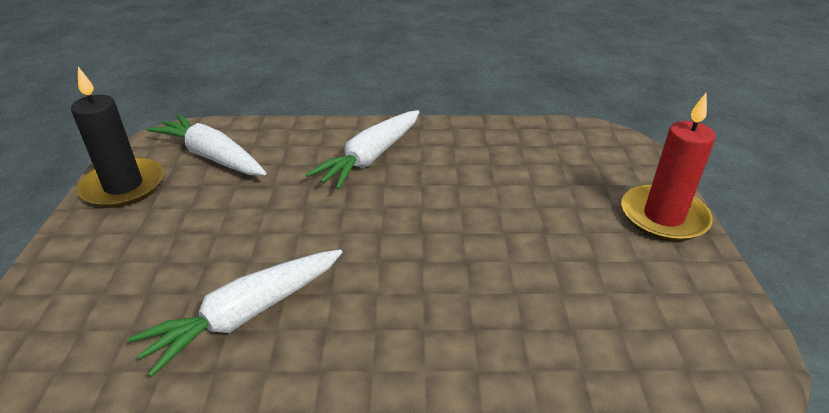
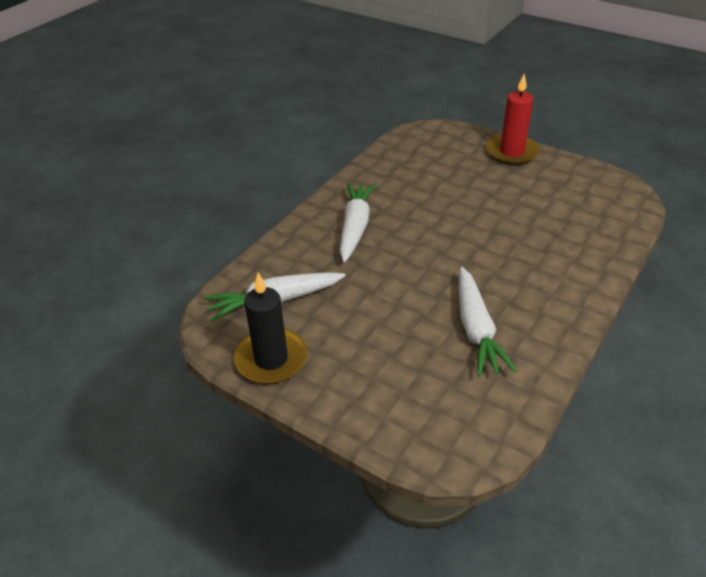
camera: 55 degrees left, 5 degrees up
(371, 158) = (355, 227): white carrot -> white carrot turned 150 degrees counterclockwise

